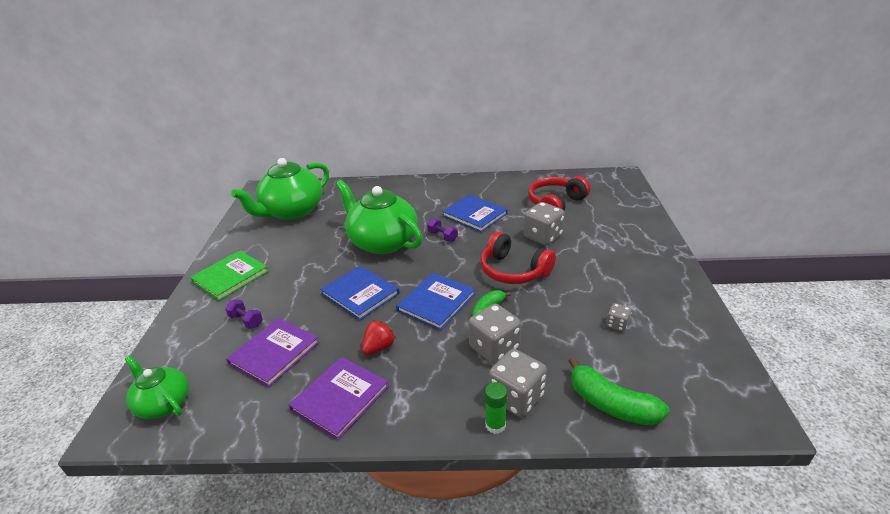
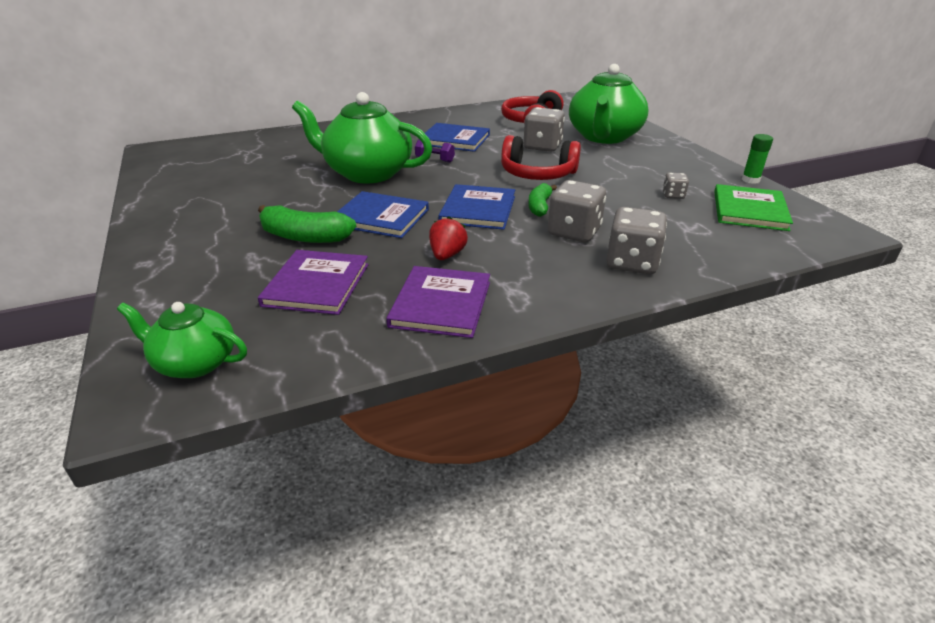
camera: 25 degrees left, 0 degrees up
(230, 277) = (185, 230): green book -> green book (749, 210)
(246, 321) = (248, 265): purple dumbbell -> none
(292, 211) = (220, 163): green teapot -> green teapot (604, 137)
(495, 425) = (632, 286): green glue stick -> green glue stick (750, 180)
(611, 404) = (722, 249): green banana -> green banana (305, 237)

